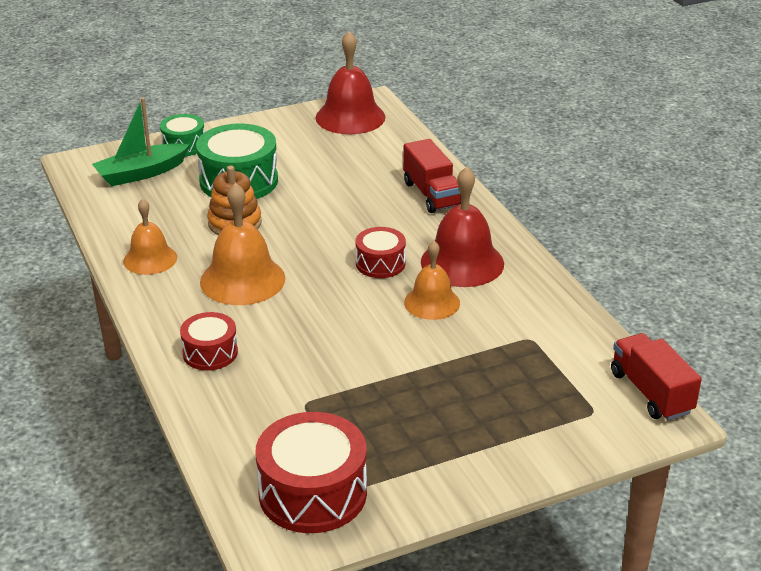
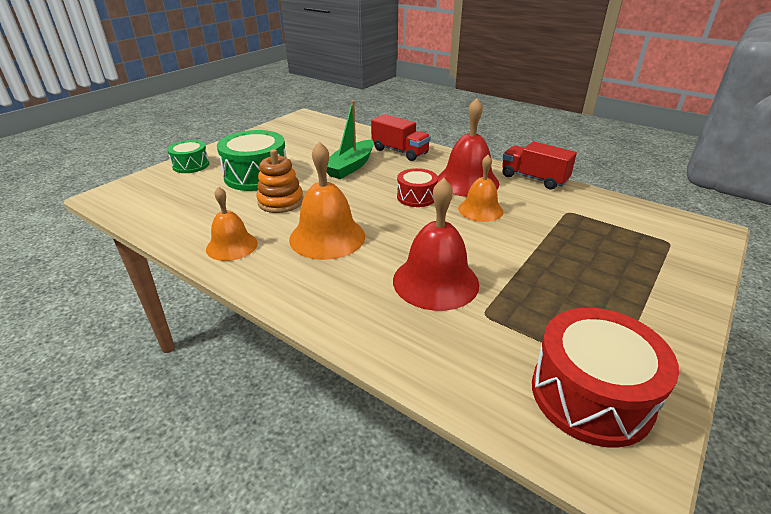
camera: 30 degrees left, 0 degrees up
(141, 173) = (170, 190): green boat -> green boat (350, 167)
(210, 353) = (359, 302): red drum -> none
(350, 117) = (299, 126): red bell -> red bell (435, 281)
(651, 392) = (678, 219): red truck -> red truck (534, 179)

